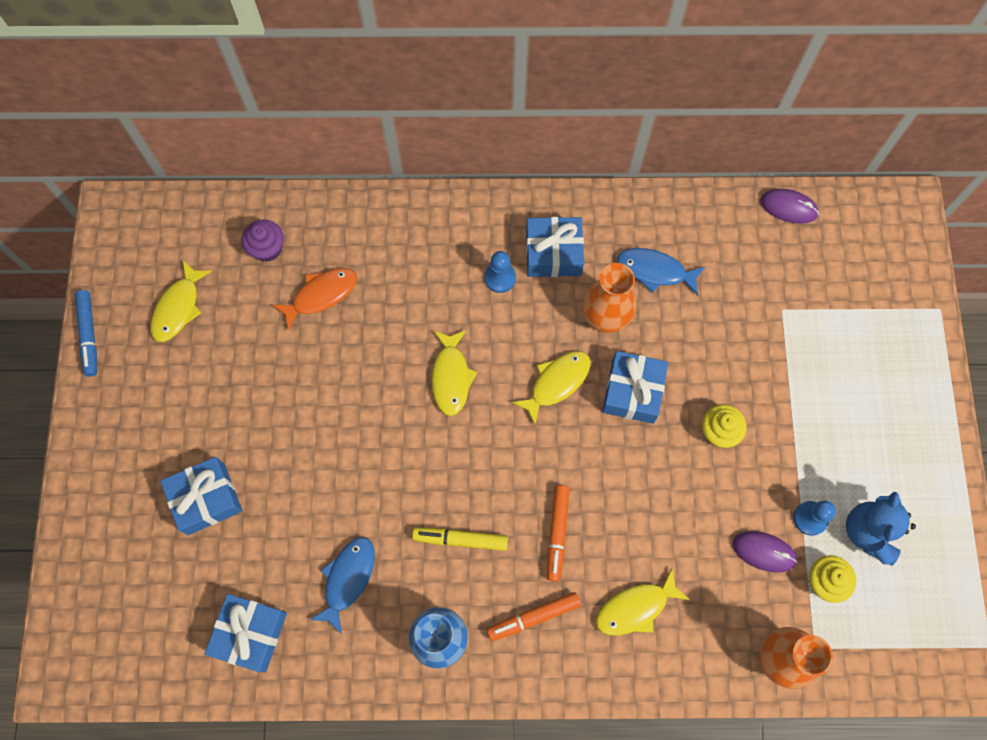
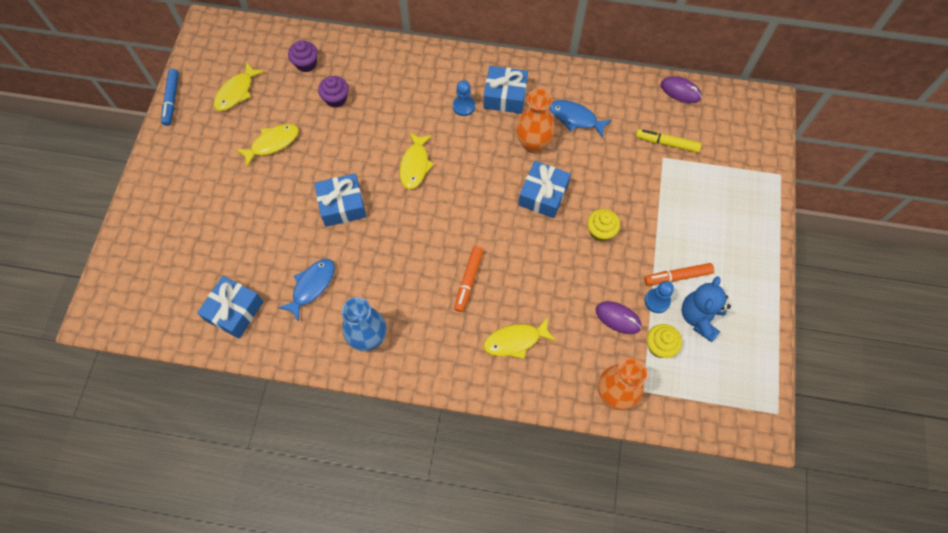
camera: 10 degrees right, 5 degrees down
(206, 499) = (225, 217): blue gift -> blue gift (342, 205)
(321, 295) = (336, 99): orange fish -> purple cupcake
(460, 539) = (398, 273): yellow marker -> yellow marker (666, 143)
(533, 617) = (439, 334): orange marker -> orange marker (677, 276)
(556, 383) = (489, 180): yellow fish -> yellow fish (272, 143)

